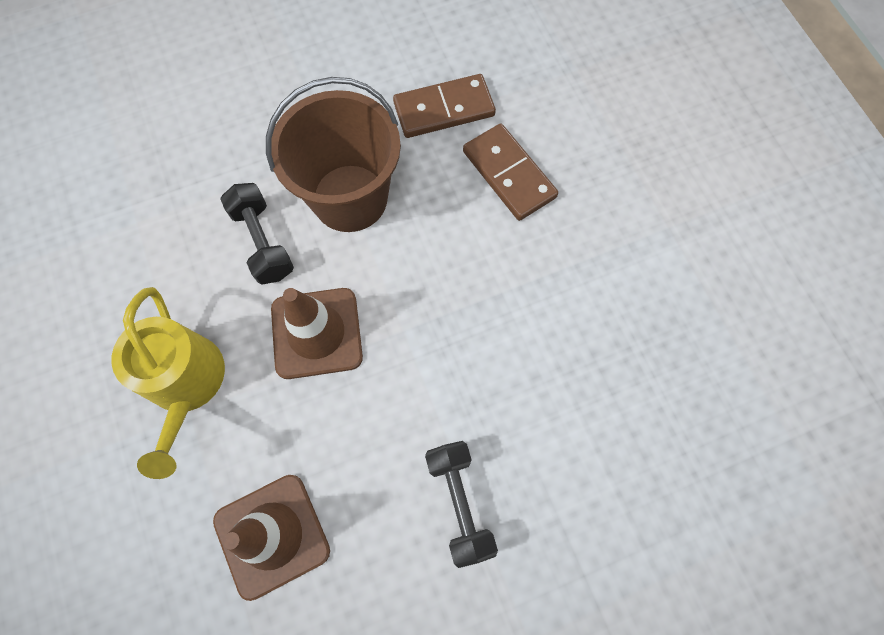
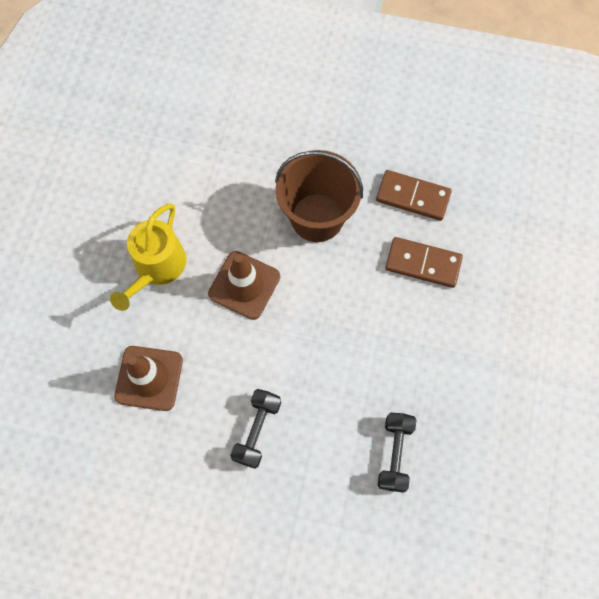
camera: 35 degrees right, 0 degrees up
(263, 242) = (249, 212): black dumbbell -> black dumbbell (395, 454)
(509, 174) = (423, 263): brown domino -> brown domino turned 75 degrees counterclockwise

